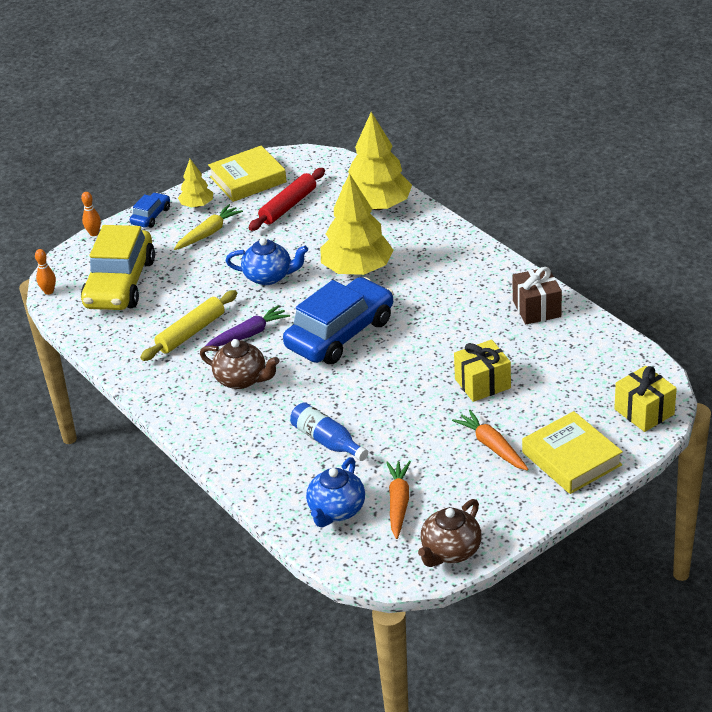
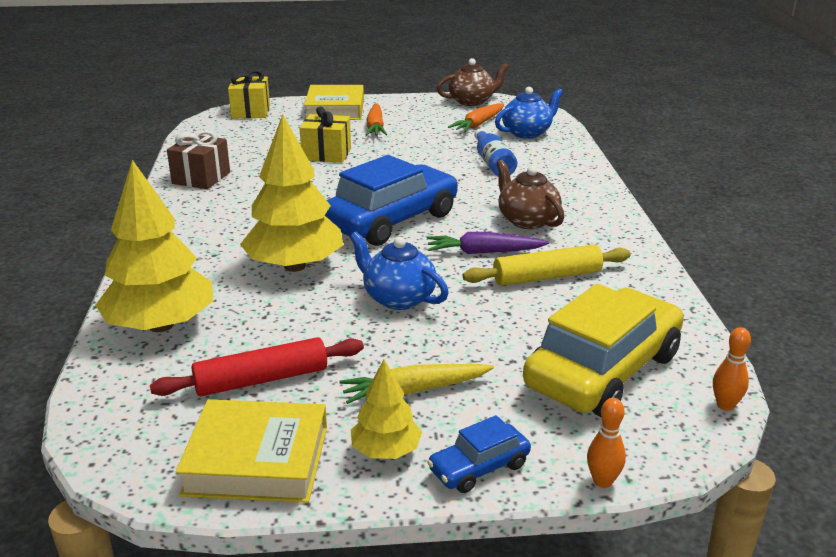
camera: 150 degrees left, 10 degrees down
(340, 334) = (391, 220): blue car -> blue car turned 150 degrees clockwise

